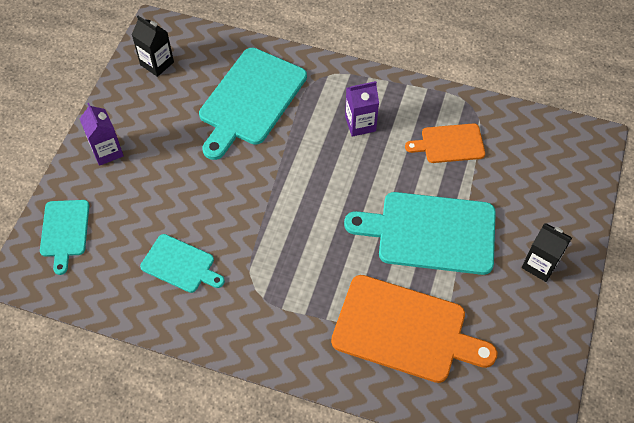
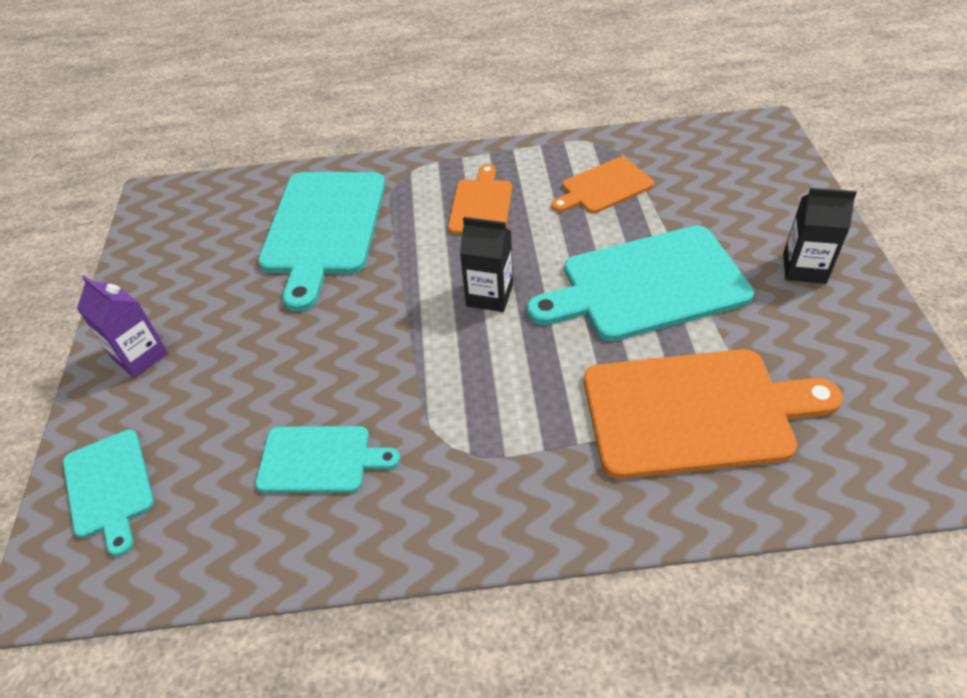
camera: 20 degrees left, 10 degrees down
(157, 63) = (174, 232): black carton -> black carton (489, 295)
(360, 124) = (481, 205): purple carton -> orange cutting board

